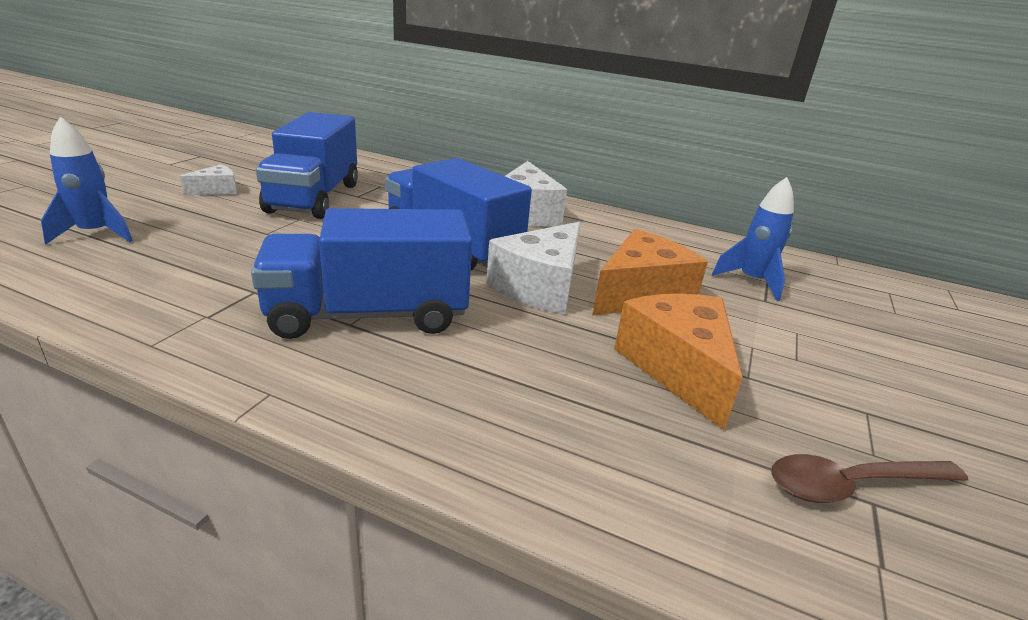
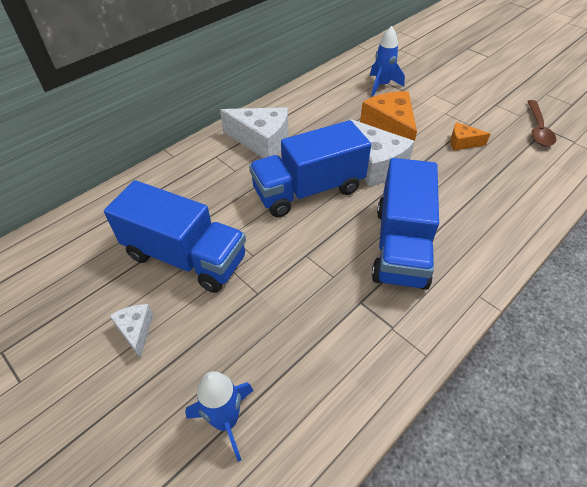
camera: 65 degrees left, 20 degrees up
(678, 368) = (462, 143): orange cheese -> orange cheese, size x0.52

